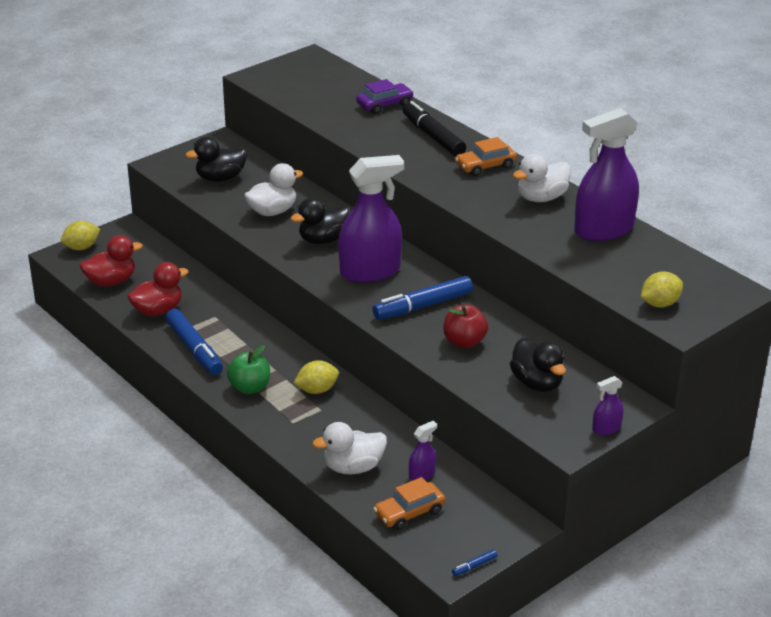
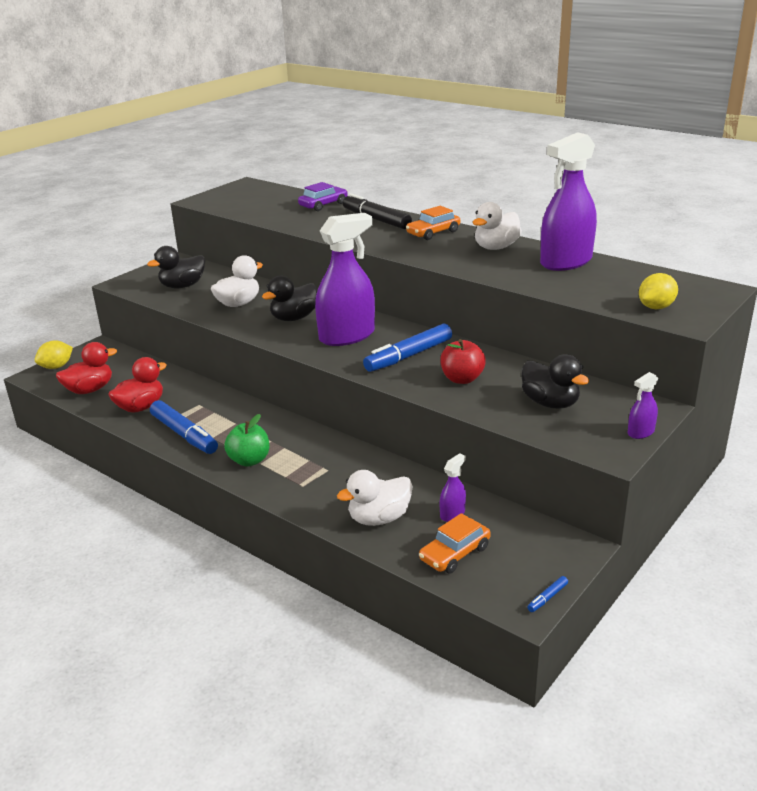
camera: 10 degrees left, 5 degrees down
(317, 390) = (318, 452): yellow lemon -> none

